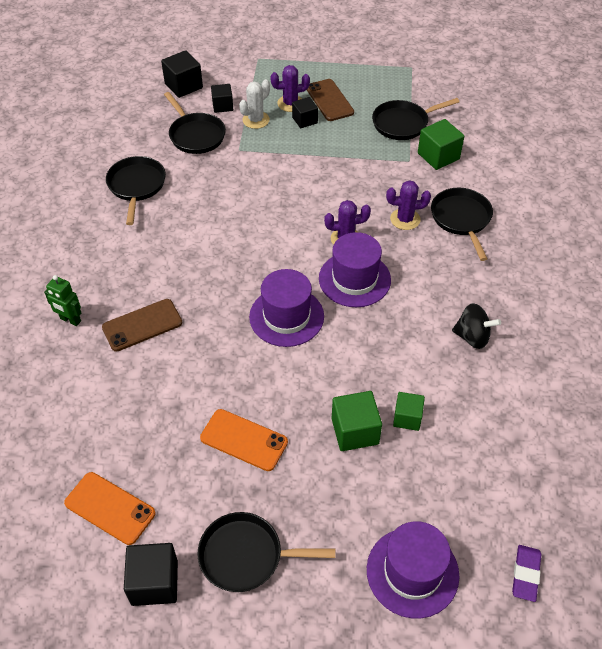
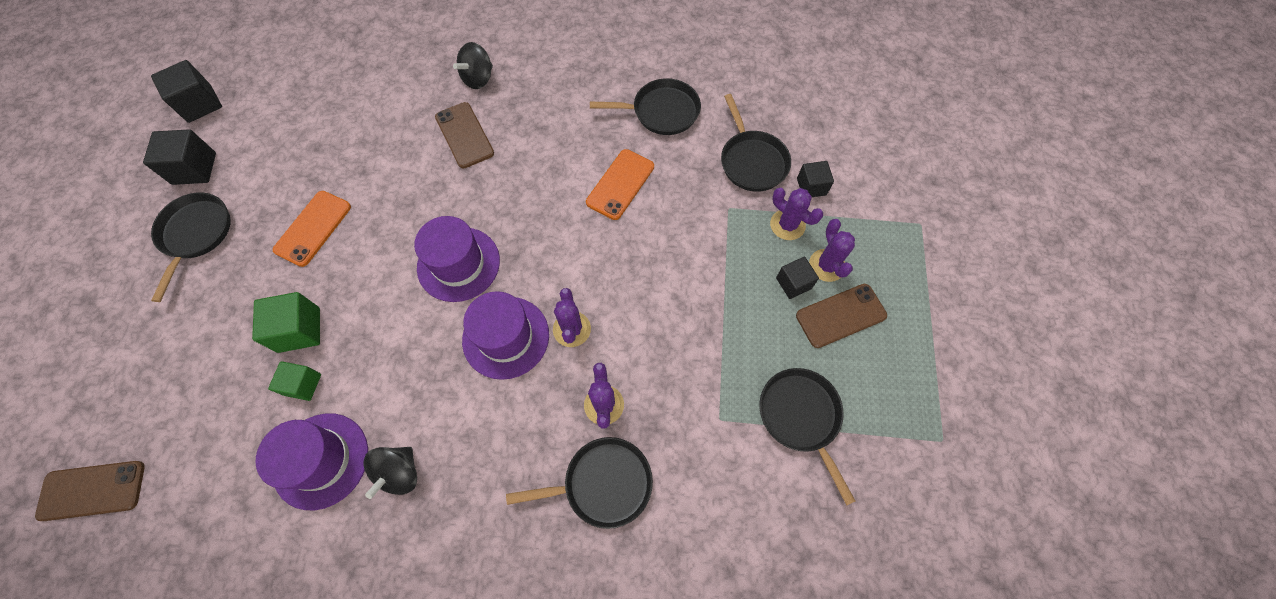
camera: 90 degrees right, 15 degrees up
(70, 320) = (478, 78): green robot -> black spinning top
(110, 508) = (271, 131): orange phone -> orange phone (620, 184)
(183, 86) = (845, 142): black cube -> black cube (200, 104)
(195, 135) = (752, 161): black pan -> black pan turned 75 degrees counterclockwise
(256, 120) = (787, 225): white cactus -> purple cactus
(412, 572) = (133, 376): purple hat -> purple hat (321, 460)
(438, 156) = (732, 463): green cube -> none
(525, 574) = (92, 490): purple eraser -> brown phone

